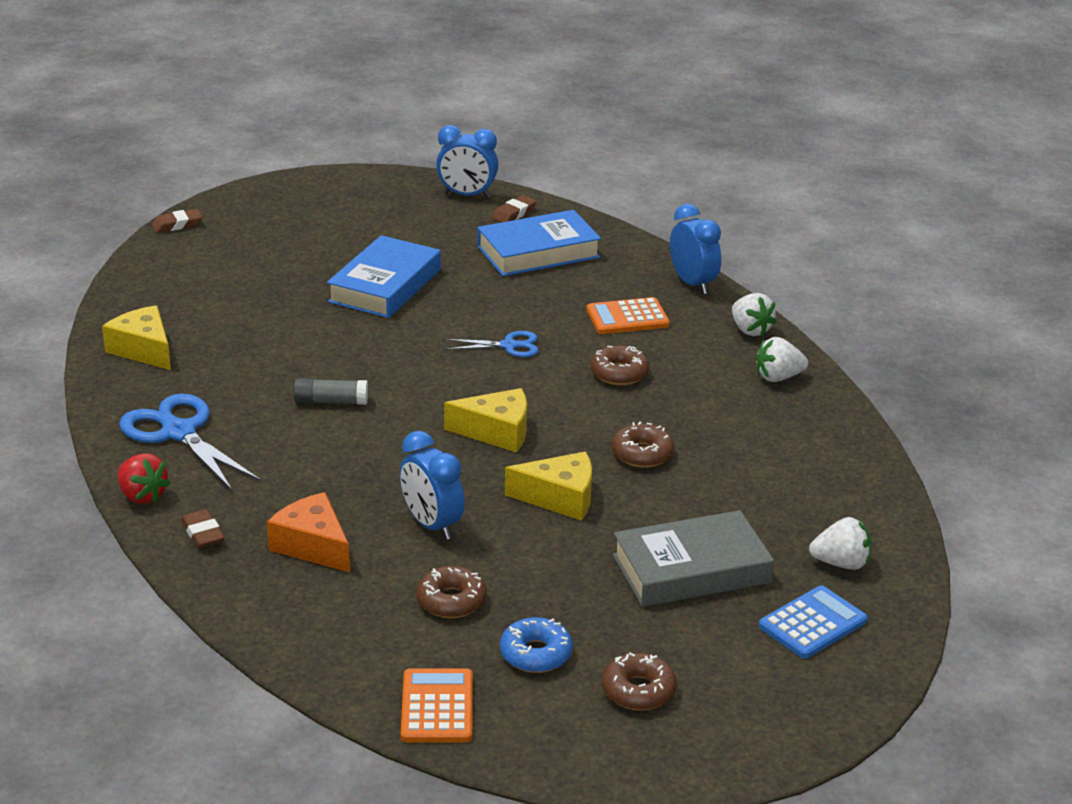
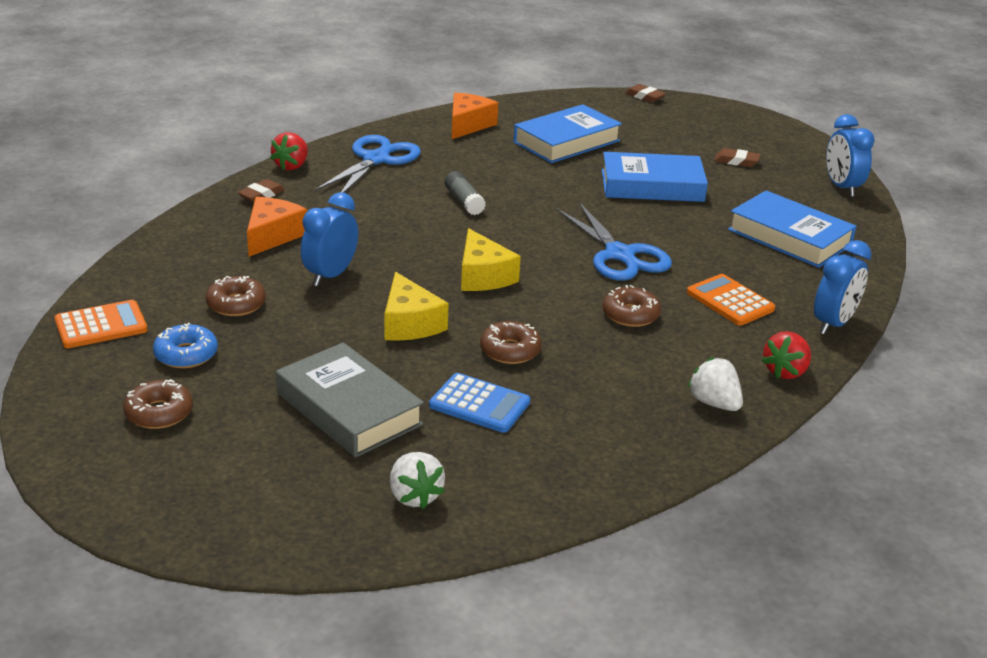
camera: 65 degrees right, 0 degrees up
(143, 349) = (468, 125): yellow cheese -> orange cheese
(243, 302) = (566, 141): none -> blue book
(508, 346) = (619, 255): blue scissors -> blue scissors, size x1.79
(514, 213) = (840, 213): brown eraser -> brown eraser (736, 161)
(750, 330) = (785, 371): white strawberry -> red strawberry
(812, 623) = (304, 493): blue calculator -> blue calculator (479, 404)

